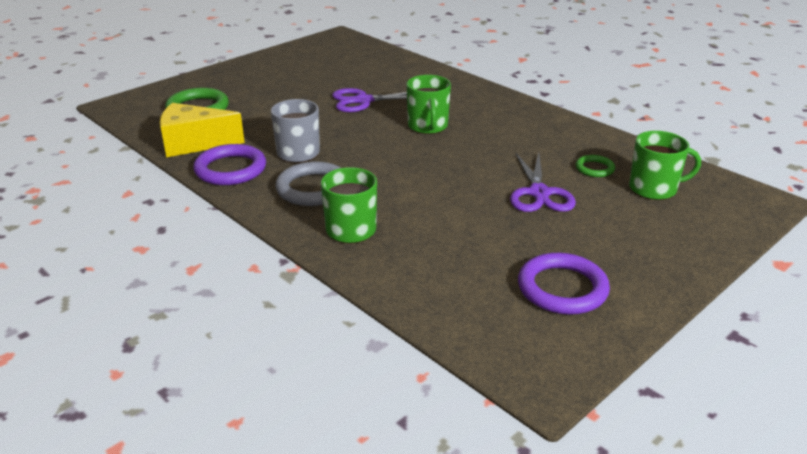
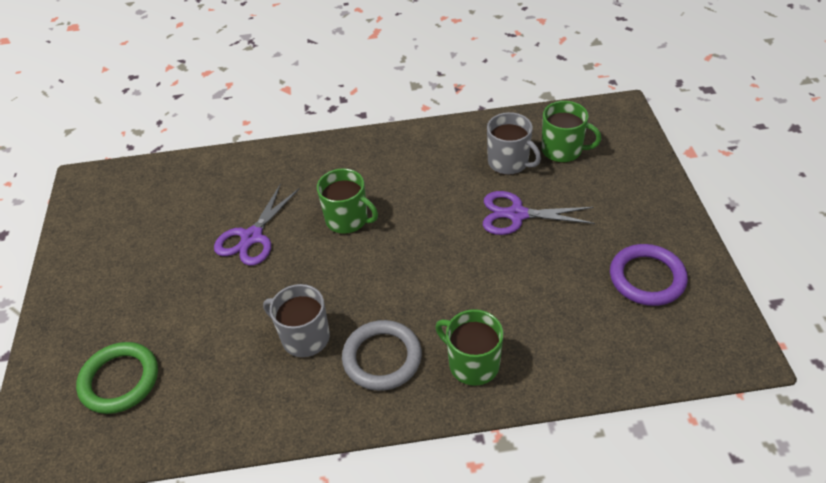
camera: 50 degrees left, 15 degrees up
(194, 144) = (200, 418): yellow cheese -> none
(230, 169) = (286, 408): purple ring -> none
(539, 193) = (517, 214): purple scissors -> purple scissors turned 150 degrees clockwise
(594, 168) = (509, 162): green ring -> grey mug
(654, 189) = (562, 150): green mug -> green mug turned 75 degrees clockwise

